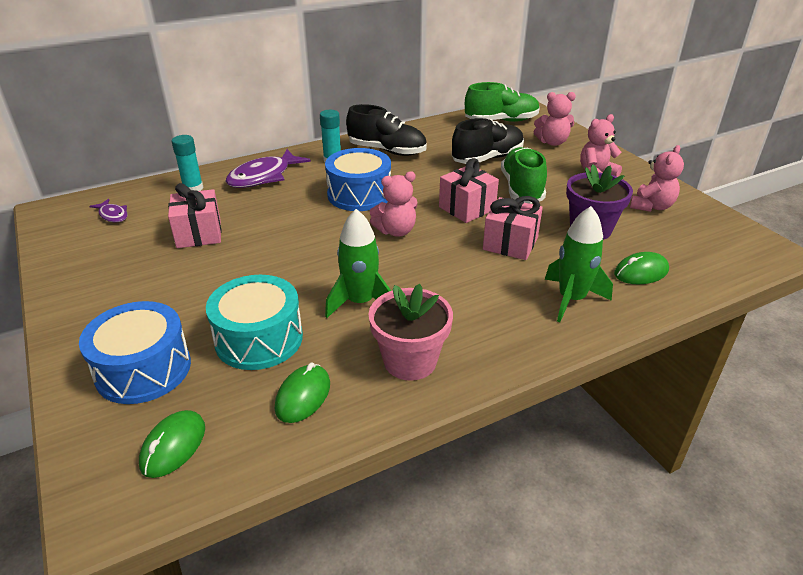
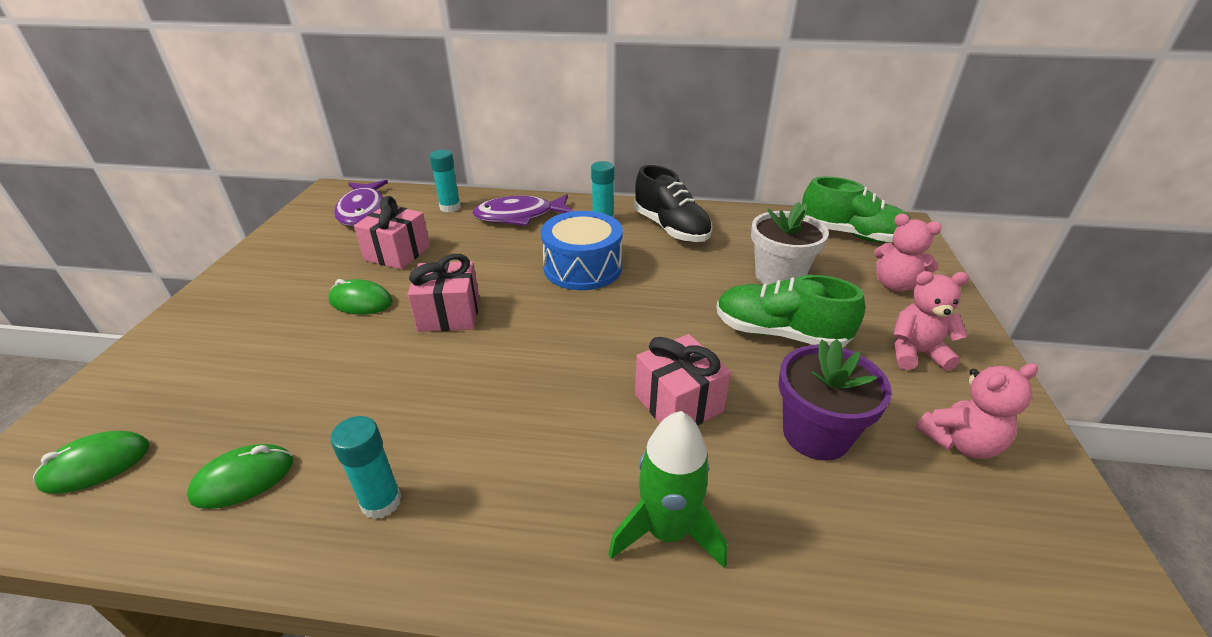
camera: 35 degrees right, 0 degrees up
(113, 215) = (363, 211): purple fish -> purple fish, size x1.94
(143, 369) = (188, 369): blue drum -> none
(259, 339) = (298, 388): turquoise drum -> none
(360, 302) = (429, 395): green rocket -> none
(396, 231) = (567, 326): pink teddy bear -> none
(410, 361) = (381, 502): pink flower pot -> turquoise glue stick
(467, 208) = (679, 331): pink gift -> pink gift (449, 314)
(487, 158) = (779, 276): black shoe -> white flower pot
(522, 189) = (780, 333): green shoe -> green shoe turned 105 degrees counterclockwise
(641, 272) = (824, 547): green mouse -> green mouse (361, 302)

